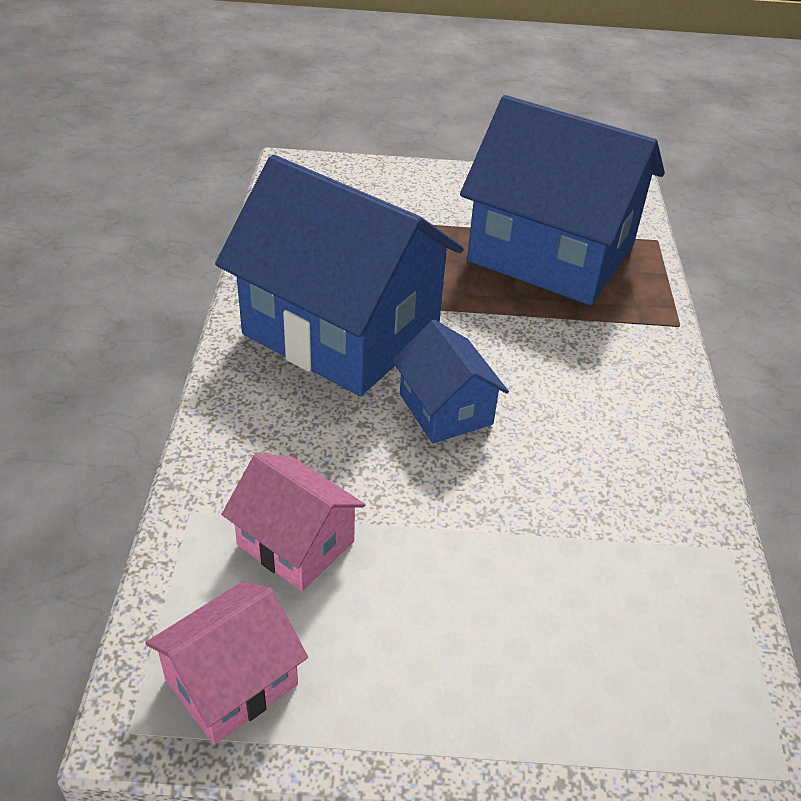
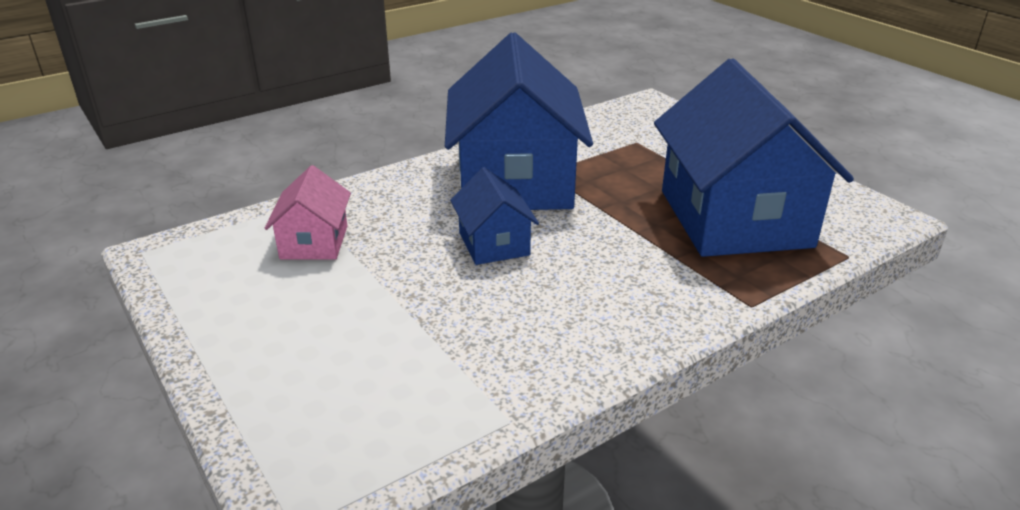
camera: 55 degrees right, 10 degrees down
(231, 682) = (195, 266): pink house -> none
(445, 409) = (494, 244): blue house -> blue house turned 45 degrees counterclockwise

